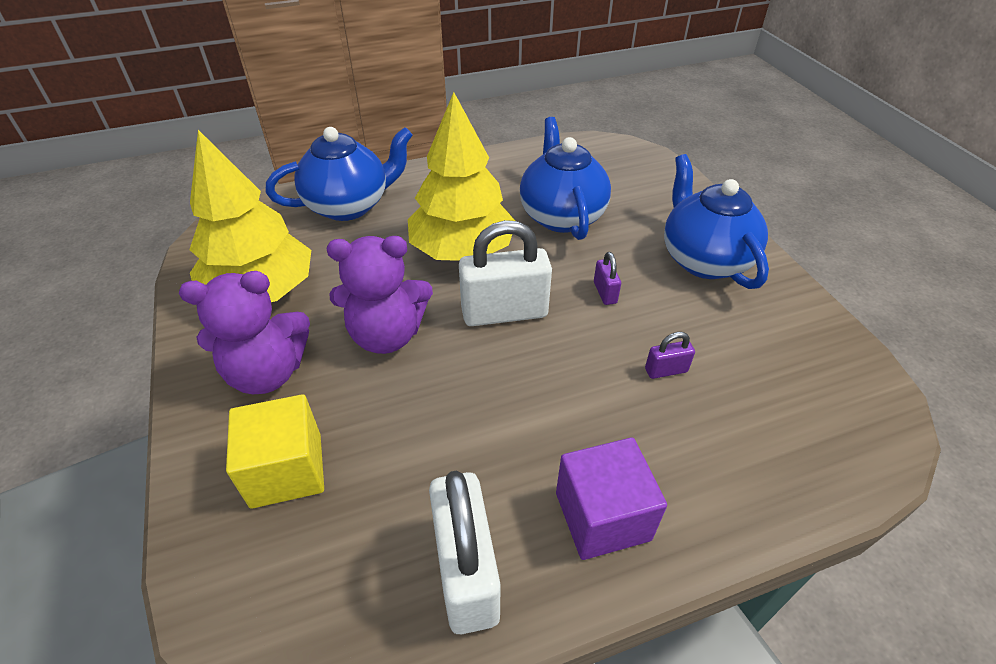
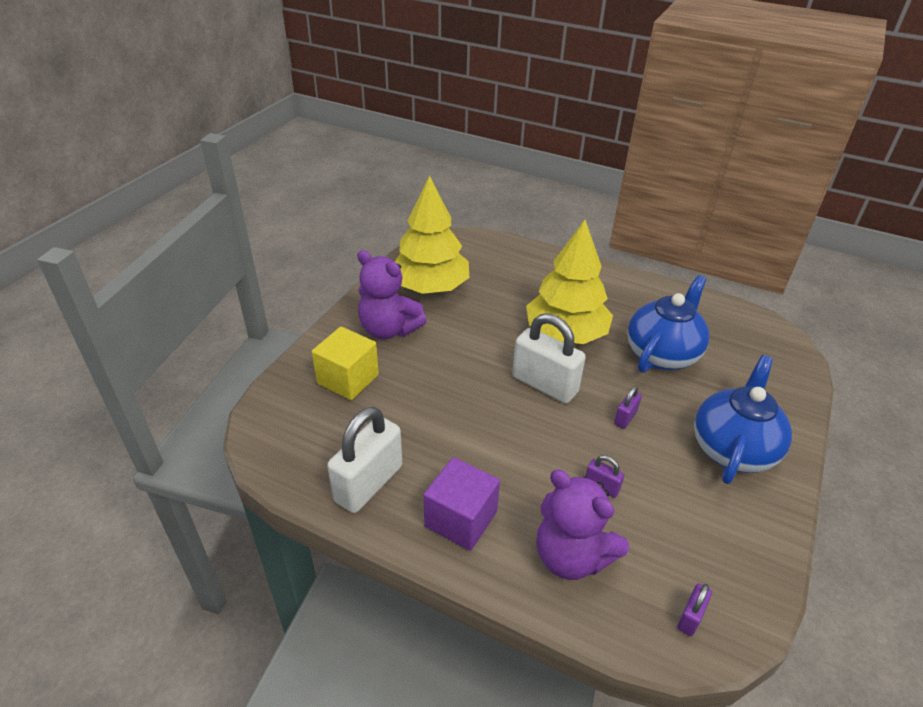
camera: 45 degrees right, 5 degrees down
(349, 206) = (531, 267): blue teapot -> none
(387, 335) = (465, 351): purple teddy bear -> purple teddy bear (571, 556)
(855, 424) = (690, 617): none -> purple padlock

